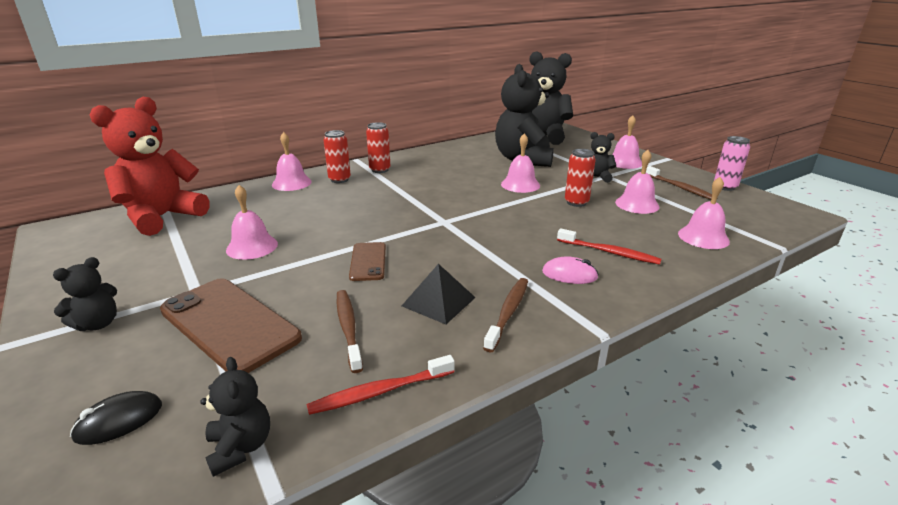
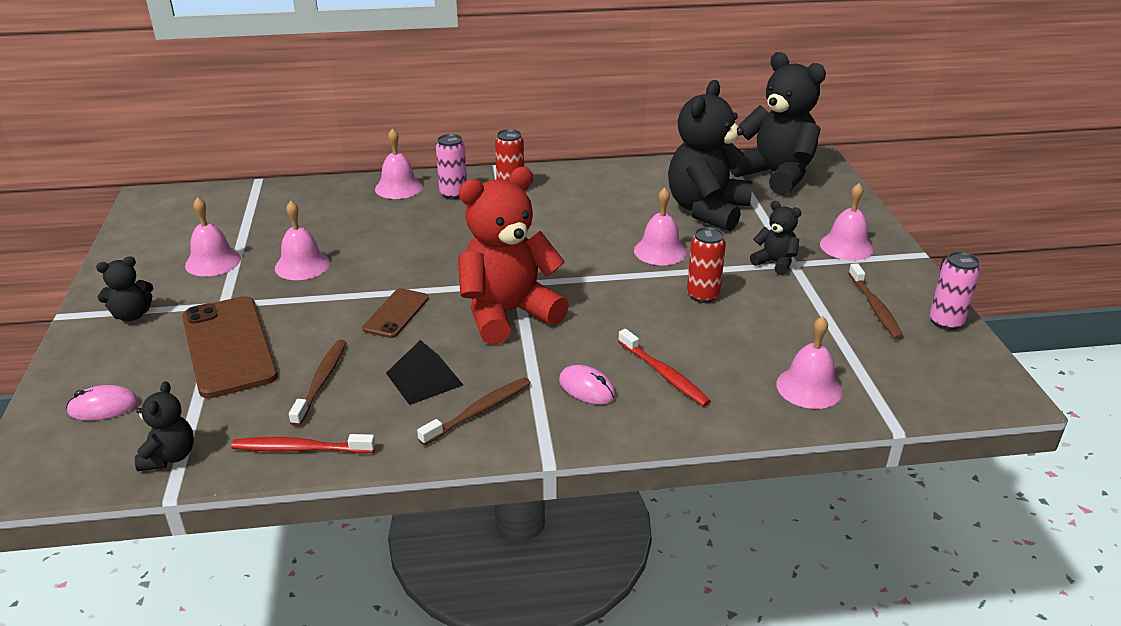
camera: 25 degrees right, 5 degrees up
(119, 421) = (103, 407): black mouse -> pink mouse
(162, 217) = (245, 206): red teddy bear -> red teddy bear (508, 314)
(339, 179) = (453, 194): red can -> pink can
(637, 204) = (780, 318): pink bell -> pink bell (213, 261)

